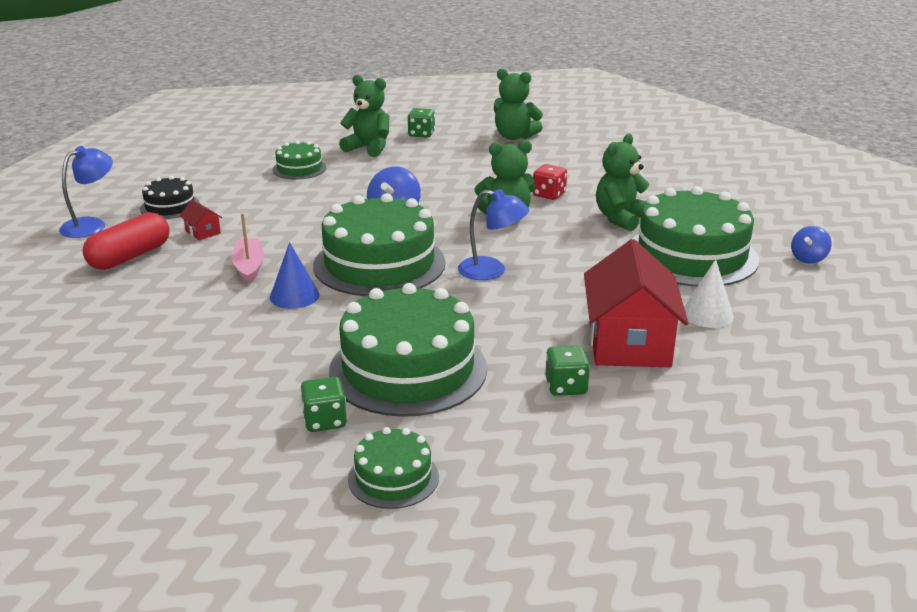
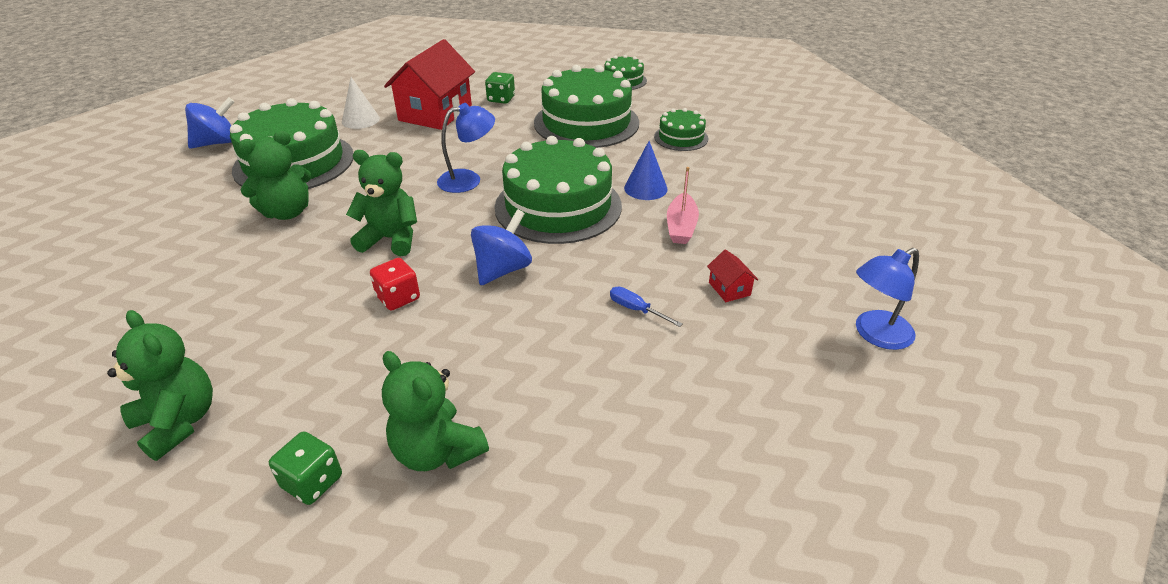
camera: 160 degrees left, 10 degrees up
(130, 256) = (807, 266): red capsule -> none
(170, 206) = (777, 352): black cake -> none
(276, 210) = (636, 310): none -> blue screwdriver
(299, 169) = (578, 410): green cake -> green cake (681, 137)
(325, 421) = (649, 106): green dice -> none
(491, 271) = (468, 180): blue lamp -> blue lamp turned 120 degrees clockwise
(549, 195) = (307, 264): red dice -> red dice (398, 298)
(808, 259) = (217, 143): blue spinning top -> blue spinning top, size x1.57

